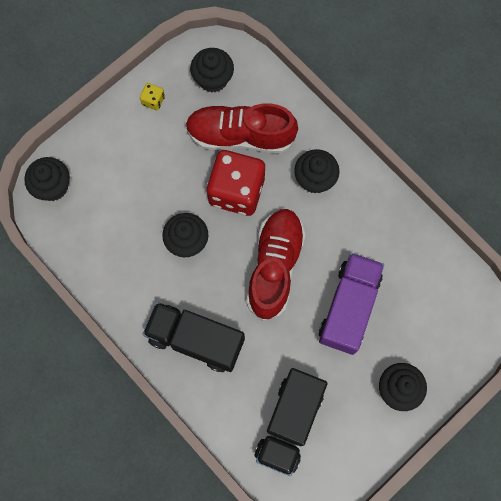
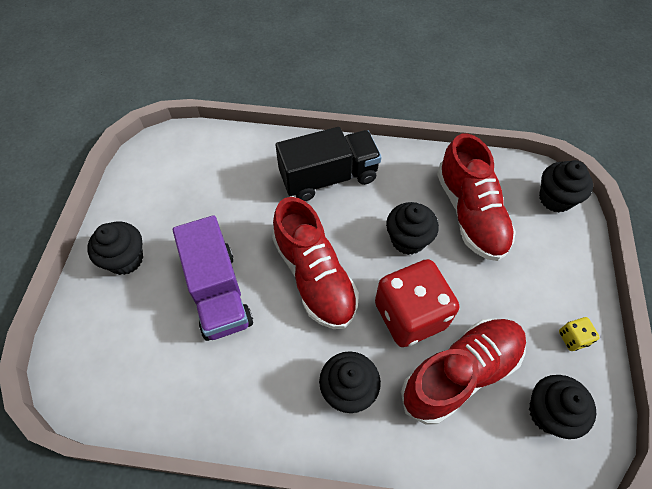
camera: 140 degrees right, 15 degrees down
(124, 225) = (470, 213): none -> red shoe
(289, 423) = (205, 175): black truck -> none

